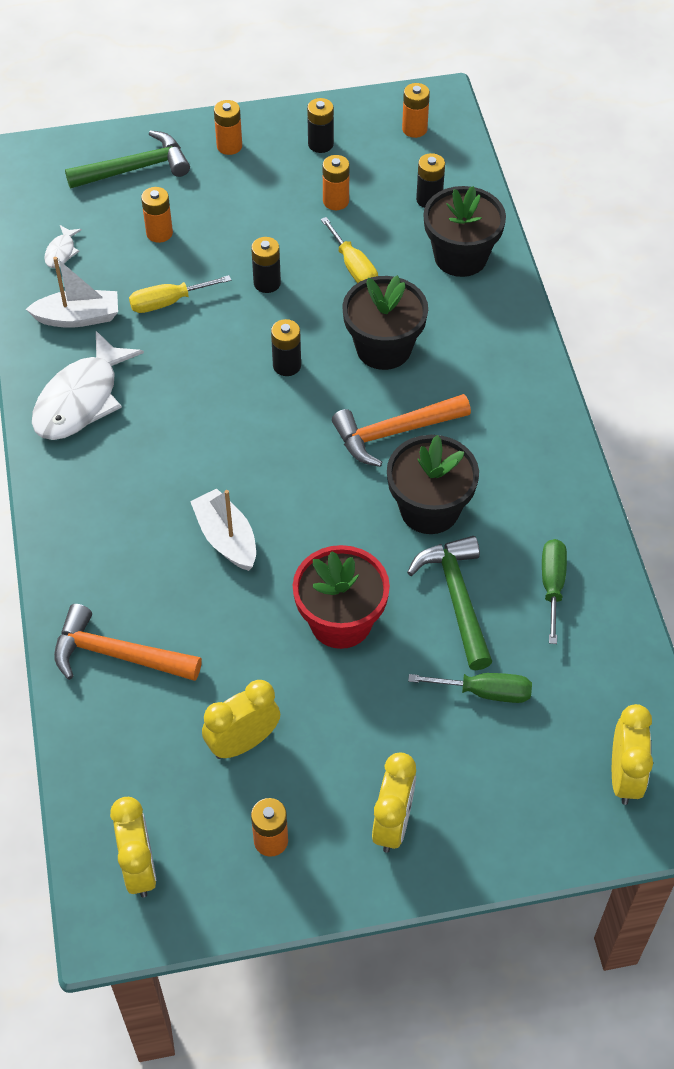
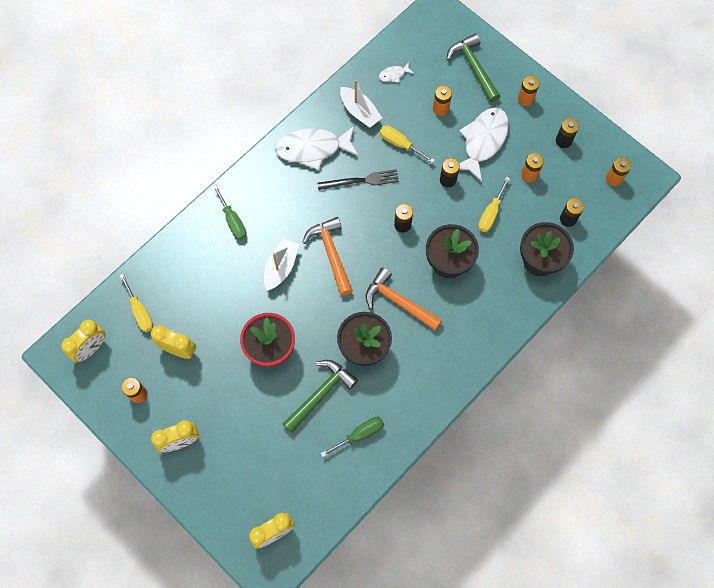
camera: 55 degrees right, 15 degrees up
(117, 654) = (187, 265): orange hammer -> orange hammer (331, 254)
(135, 169) = (474, 67): green hammer -> green hammer turned 150 degrees counterclockwise
(137, 761) = (140, 311): none -> yellow screwdriver
(181, 373) = (361, 181): none -> black fork
(247, 218) = (483, 141): none -> white fish
(485, 692) = (277, 439): green screwdriver -> green screwdriver (233, 221)

